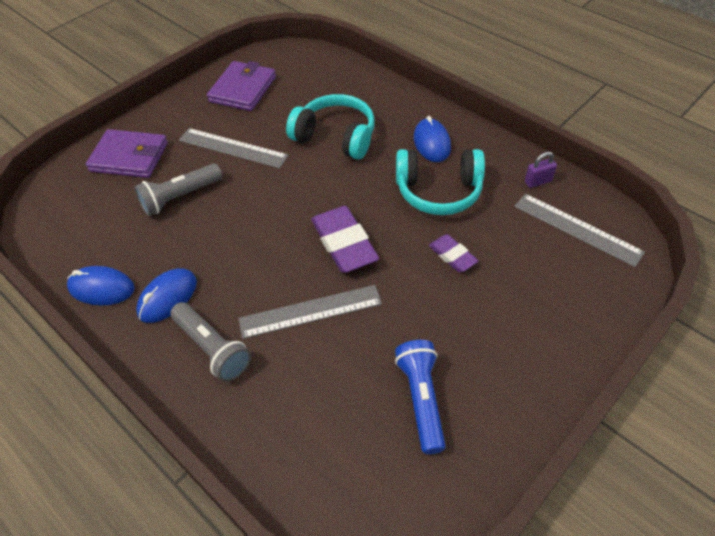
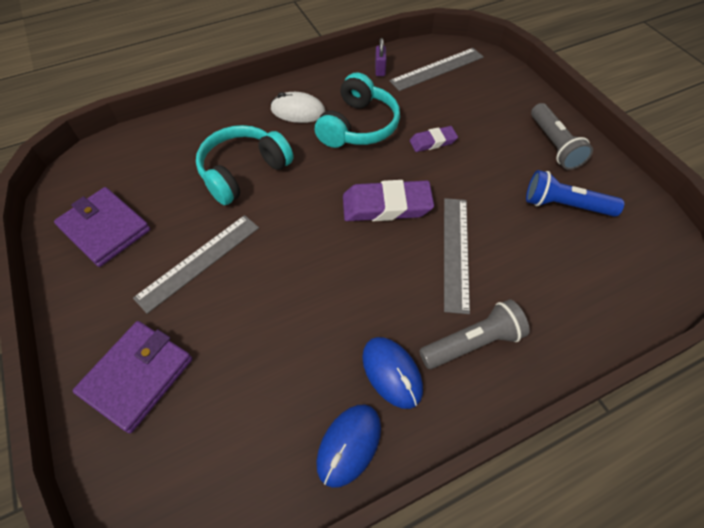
camera: 70 degrees left, 5 degrees up
(180, 197) = (246, 331): grey flashlight -> grey flashlight (554, 145)
(432, 143) = (298, 111): blue mouse -> white mouse

